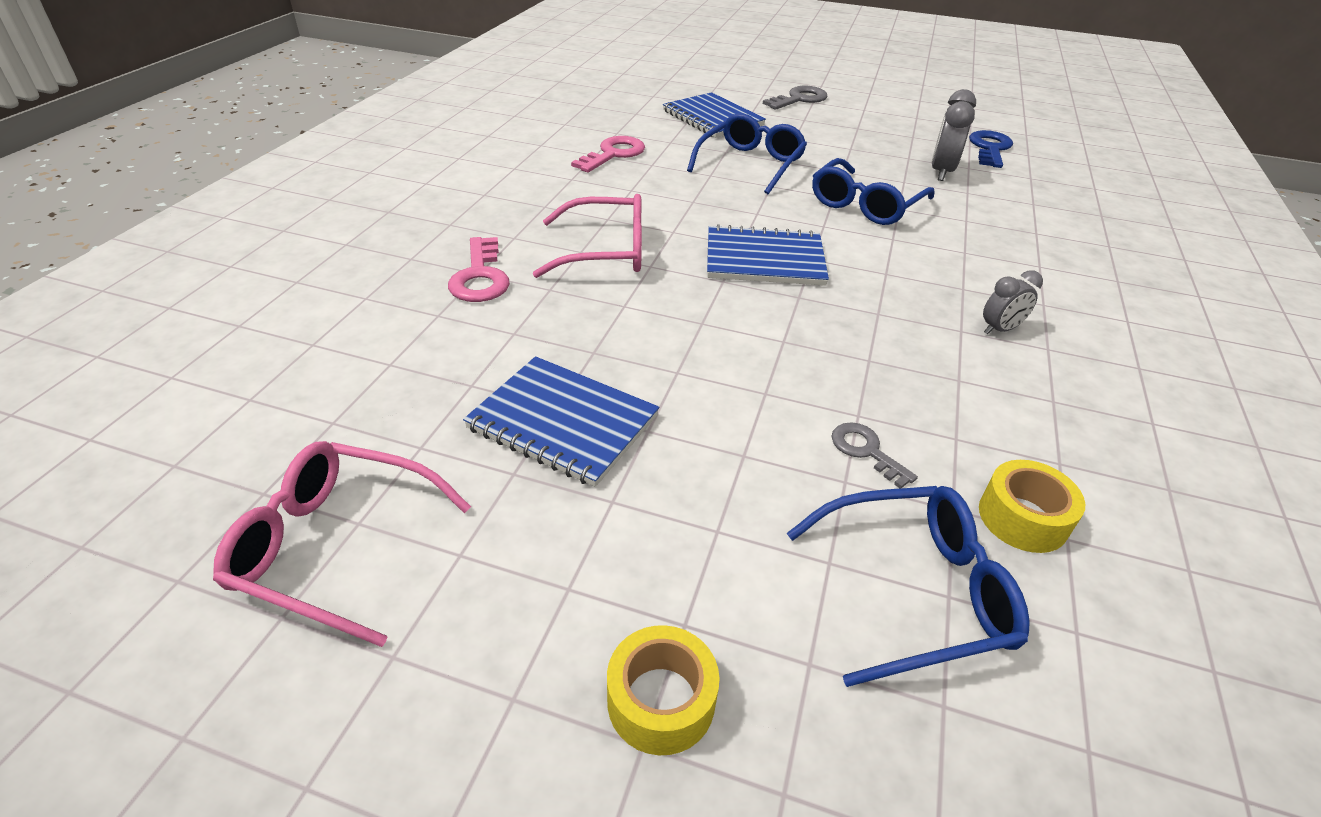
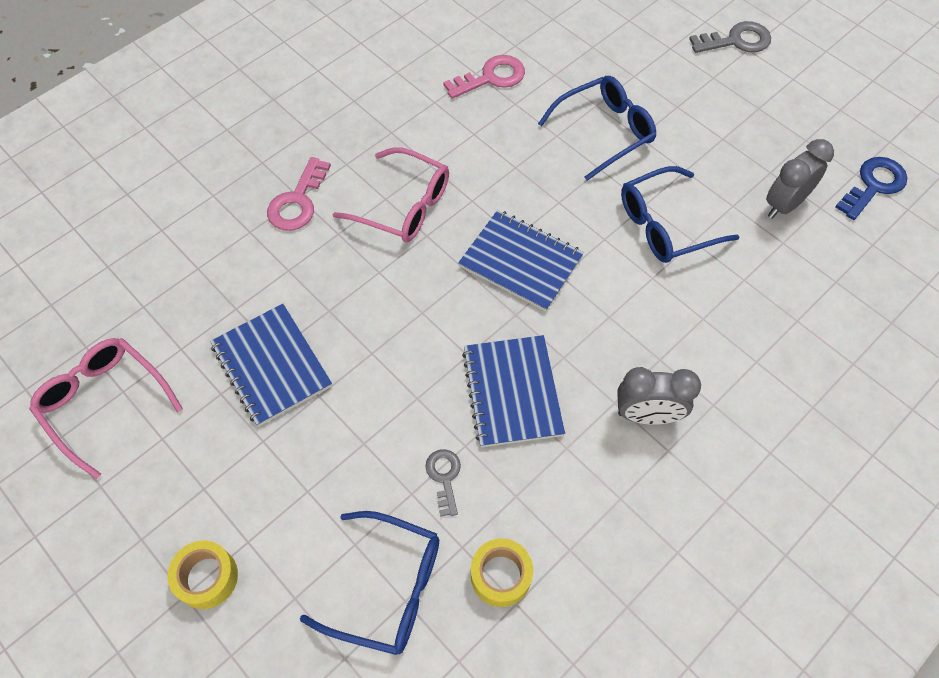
camera: 30 degrees right, 20 degrees up
(712, 118) = (621, 48): blue notebook -> blue notebook (512, 392)
(999, 329) = (647, 415): grey clock -> grey clock, size x1.61

